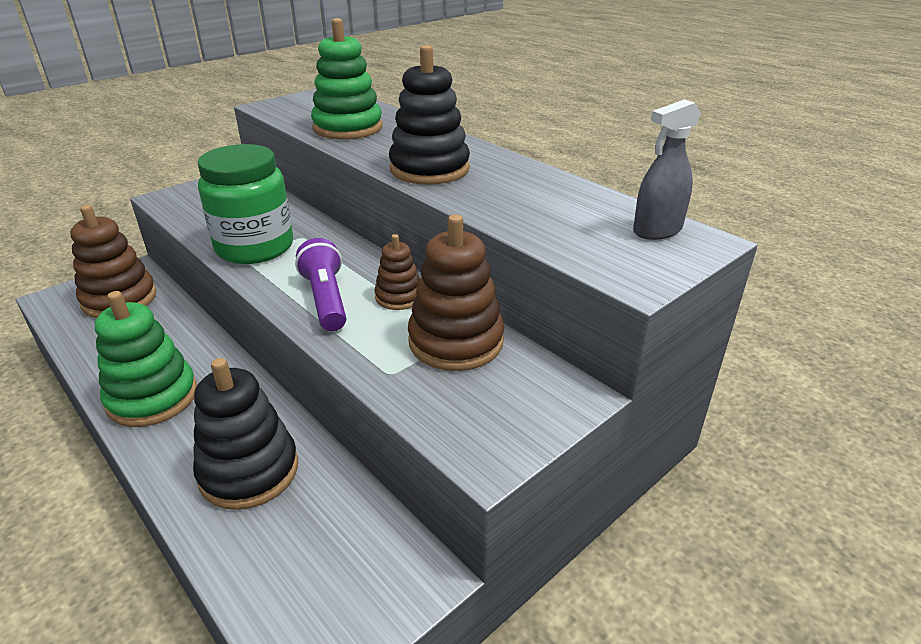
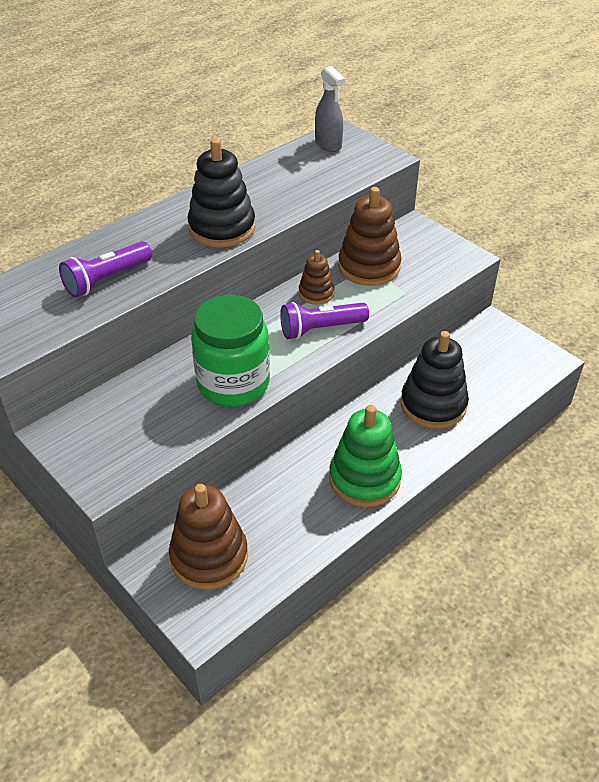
camera: 90 degrees left, 10 degrees up
(348, 128) = (107, 280): green stacking toy -> purple flashlight

